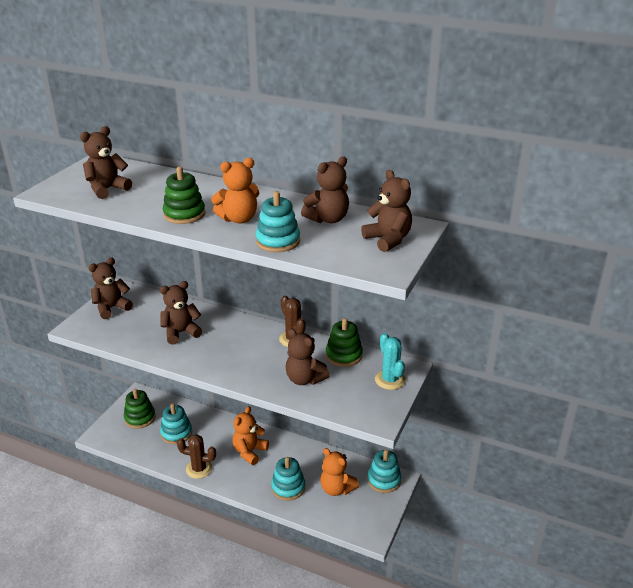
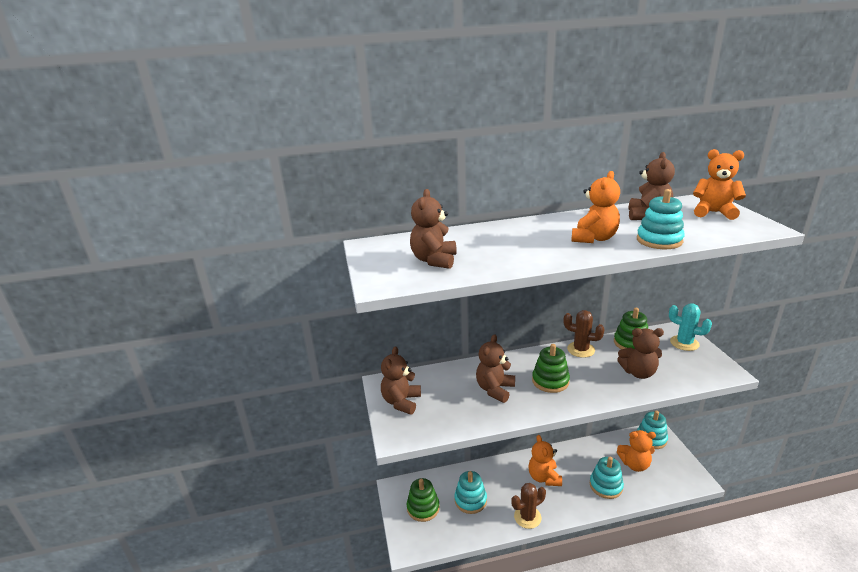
camera: 35 degrees left, 5 degrees down
(184, 214) = (547, 251): green stacking toy -> green stacking toy (550, 381)
(388, 240) = (714, 212): brown teddy bear -> orange teddy bear

